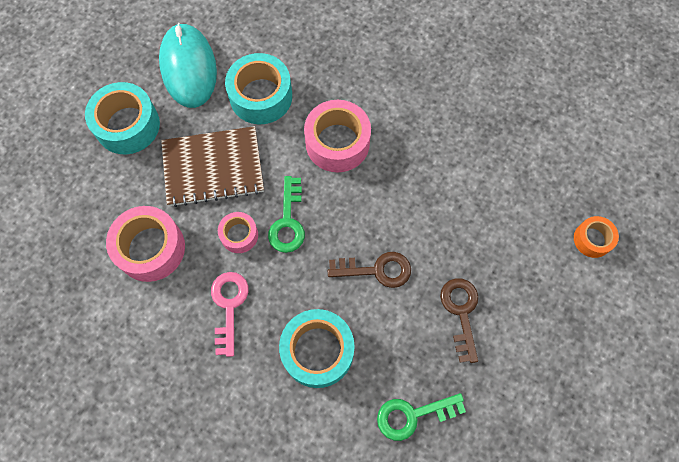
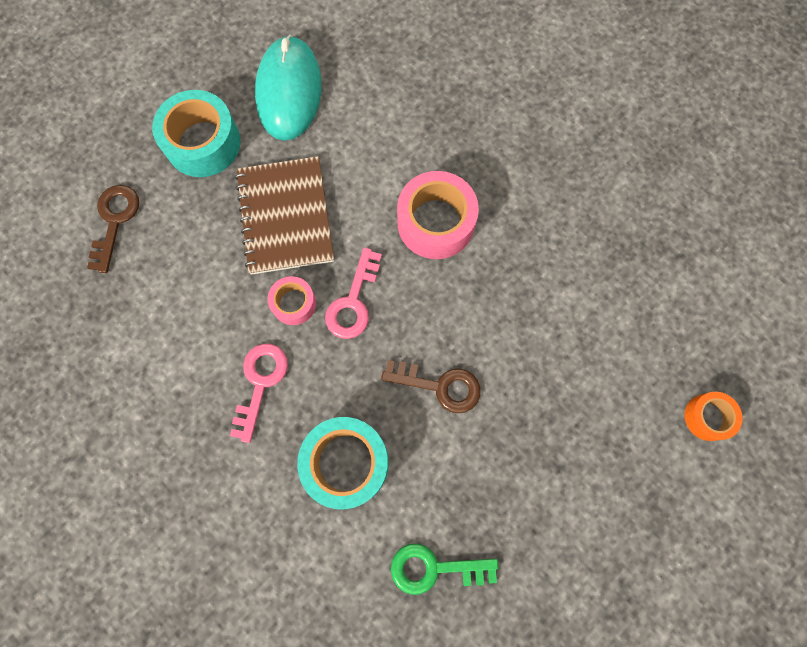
camera: 15 degrees right, 5 degrees up
(150, 248) = (191, 293): pink tape -> none
(213, 168) = (285, 216): brown notebook -> brown notebook turned 75 degrees clockwise
(261, 96) = (362, 145): turquoise tape -> none
(288, 221) = (353, 301): green key -> pink key
(461, 312) = (524, 463): brown key -> brown key (115, 221)

